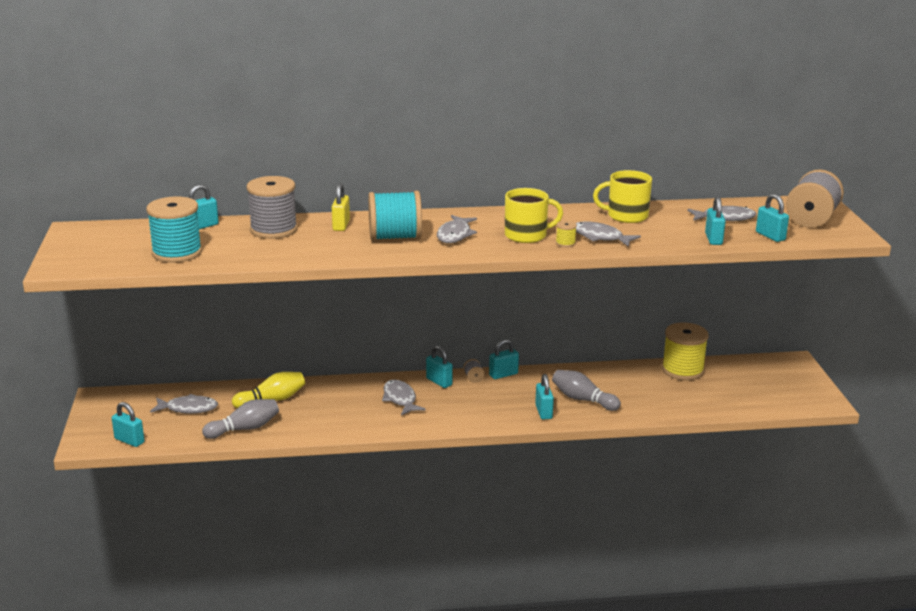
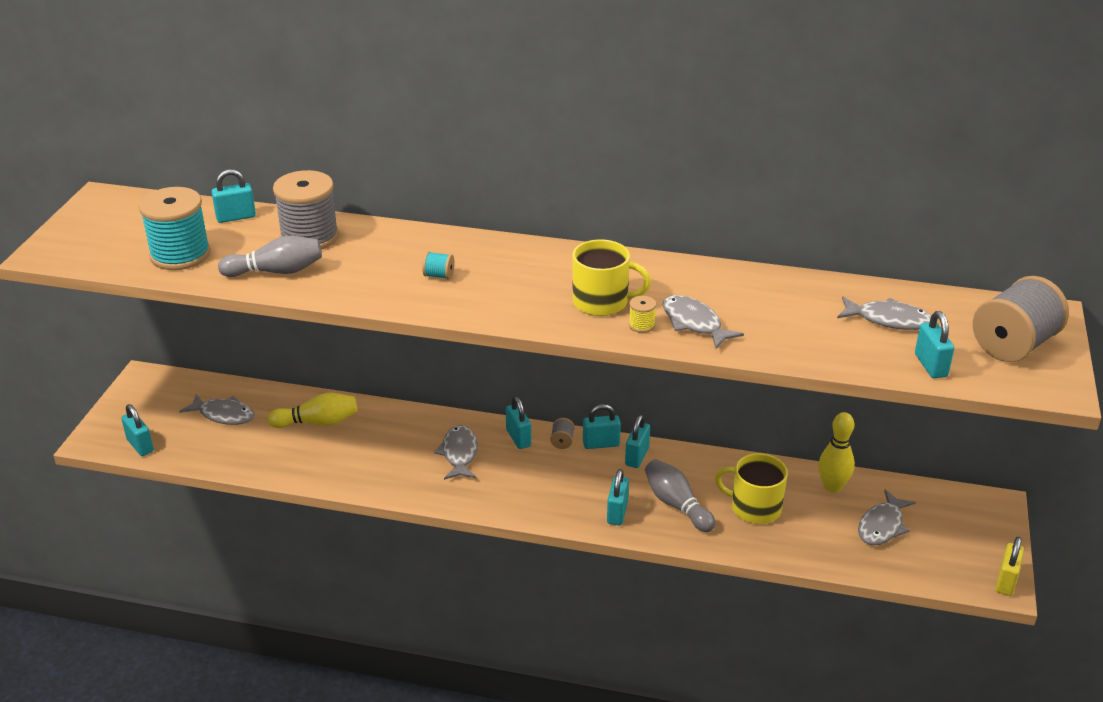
camera: 20 degrees right, 10 degrees up
(244, 429) = (266, 457): grey bowling pin -> grey bowling pin (276, 271)
(341, 225) = (390, 244): yellow padlock -> yellow padlock (1006, 581)
(395, 237) = (439, 275): turquoise spool -> turquoise spool, size x0.41
(455, 235) = (513, 285): grey fish -> grey fish (882, 526)
(626, 216) = (755, 291): yellow mug -> yellow mug (754, 508)
(682, 370) = (832, 487): yellow spool -> yellow bowling pin
(713, 239) = (845, 356): turquoise padlock -> turquoise padlock (637, 456)

